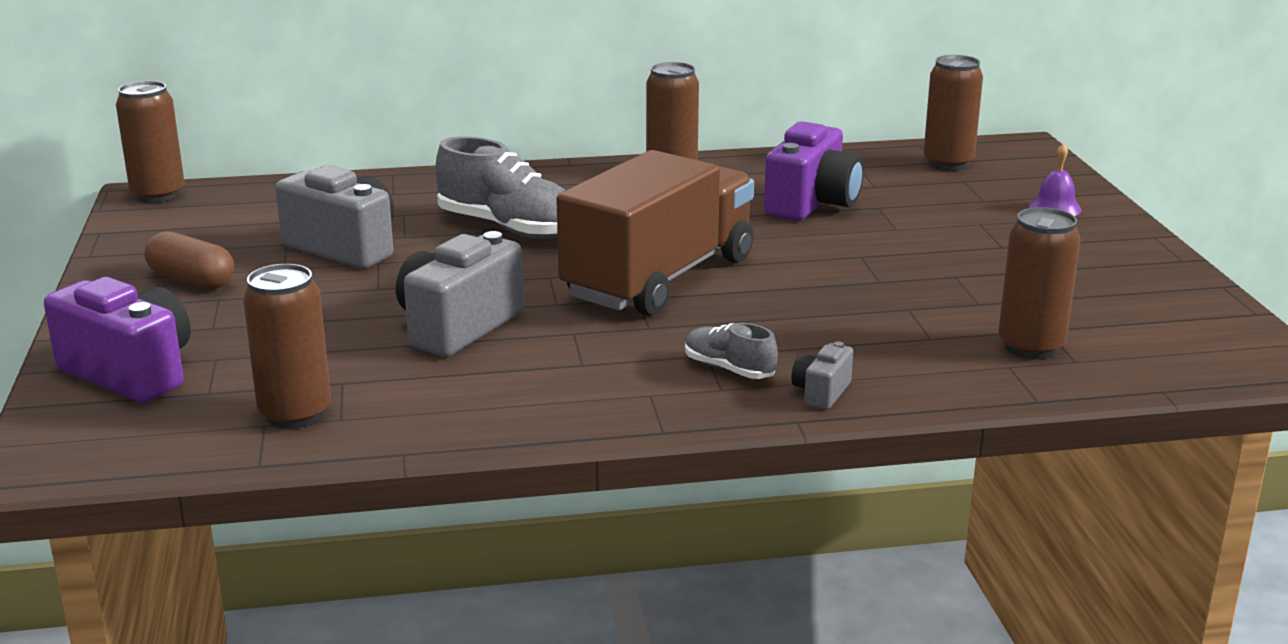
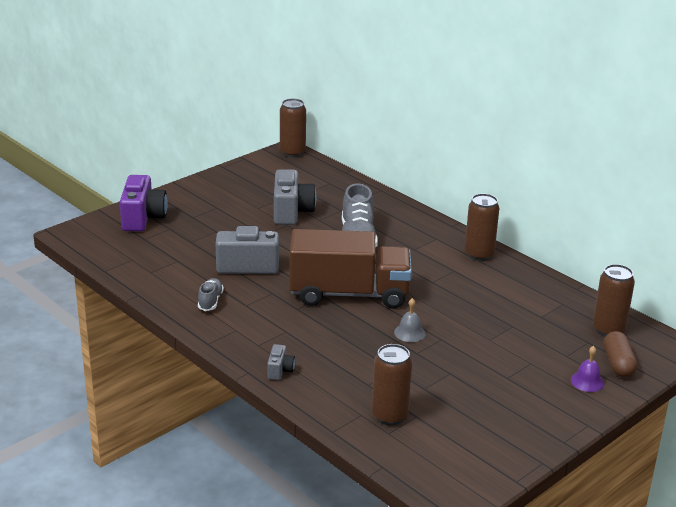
camera: 55 degrees right, 5 degrees up
(191, 280) = (225, 195): brown capsule -> brown capsule (618, 364)
(295, 414) = (145, 262): brown can -> none
(729, 369) = (278, 341): grey shoe -> grey shoe (210, 301)
(812, 204) = (490, 306): purple camera -> none
(821, 270) = (409, 333): none -> grey bell
(821, 392) = (280, 370): grey camera -> grey camera turned 105 degrees clockwise

